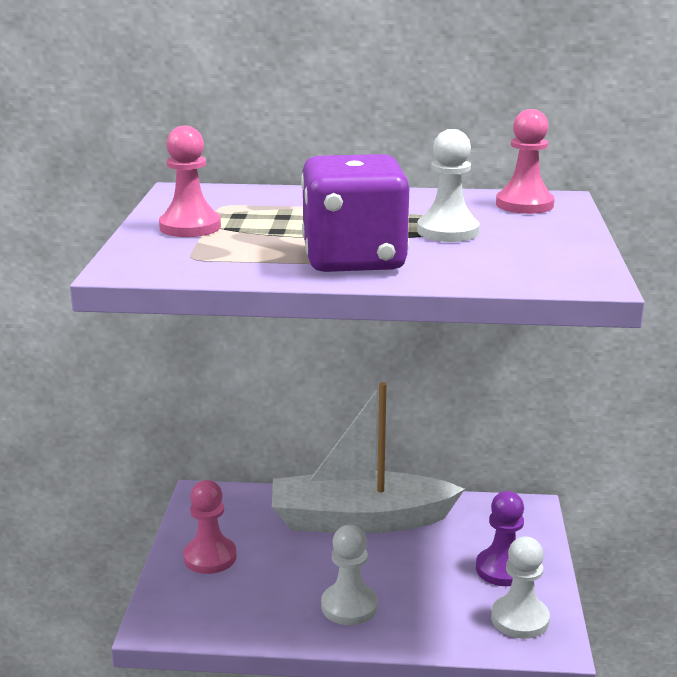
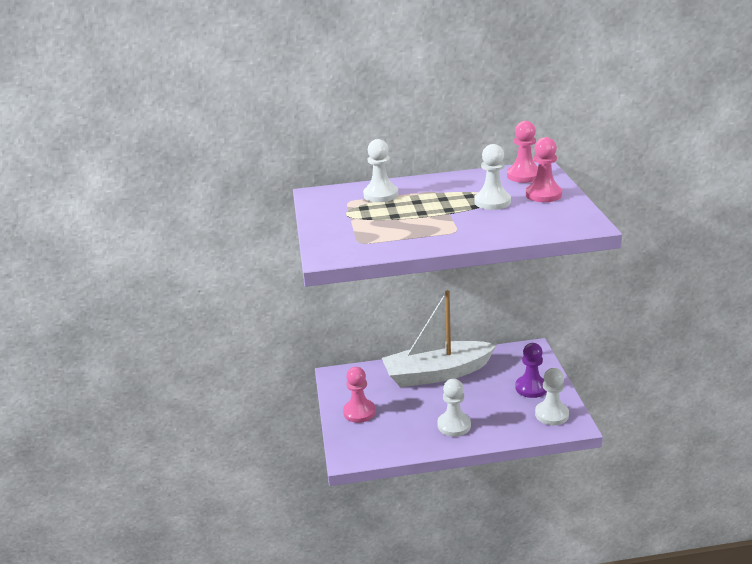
camera: 10 degrees left, 5 degrees up
(190, 227) = (341, 220): pink pawn -> pink pawn (543, 195)
(278, 203) = (381, 195): none -> white pawn
(354, 260) = (453, 230): purple dice -> none

